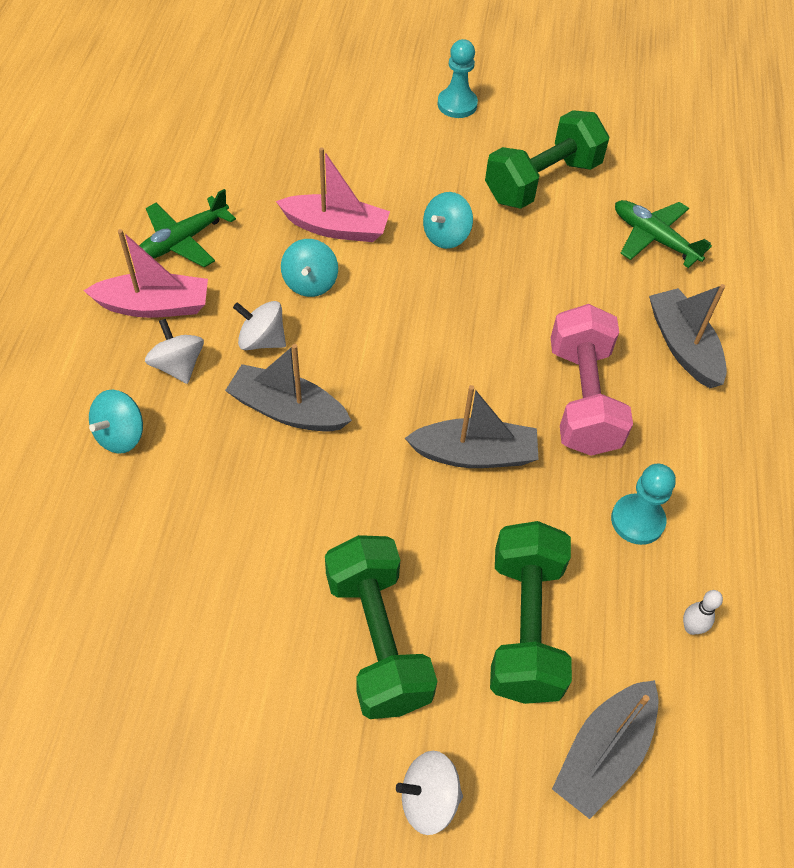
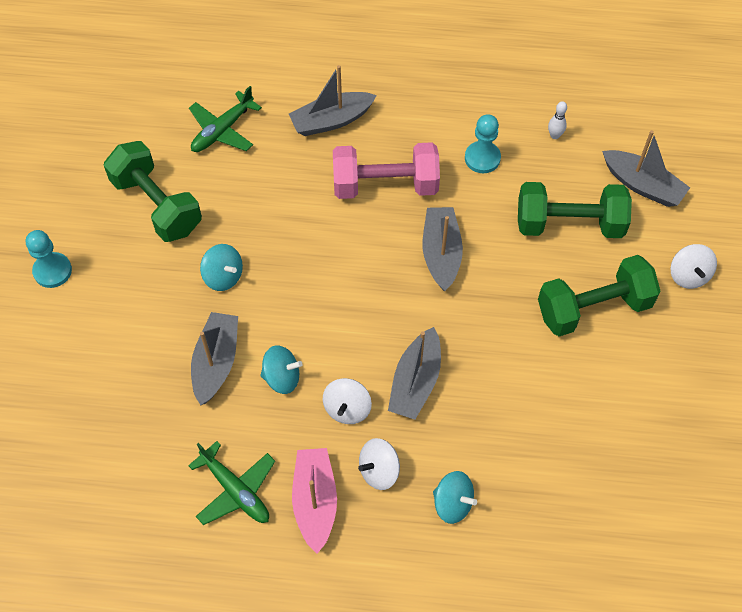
camera: 90 degrees left, 5 degrees up
(336, 228) = (216, 362): pink boat -> grey boat

